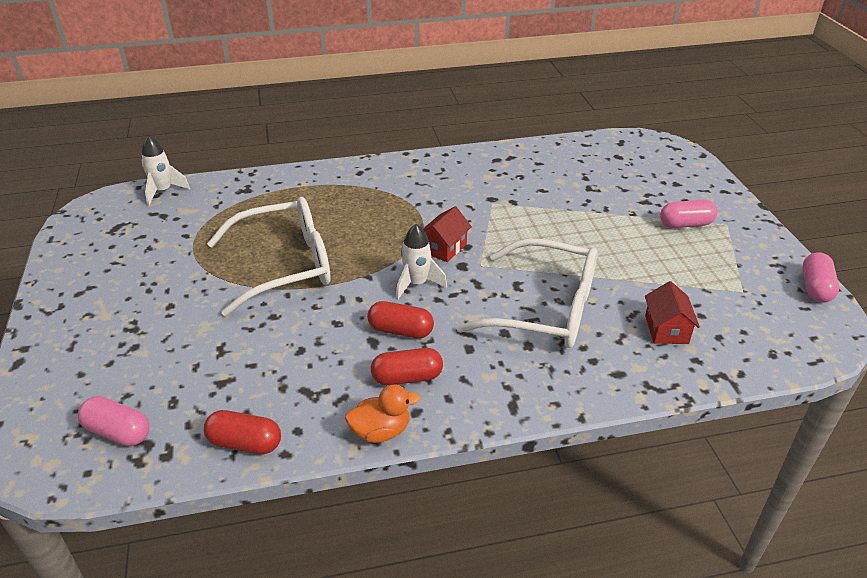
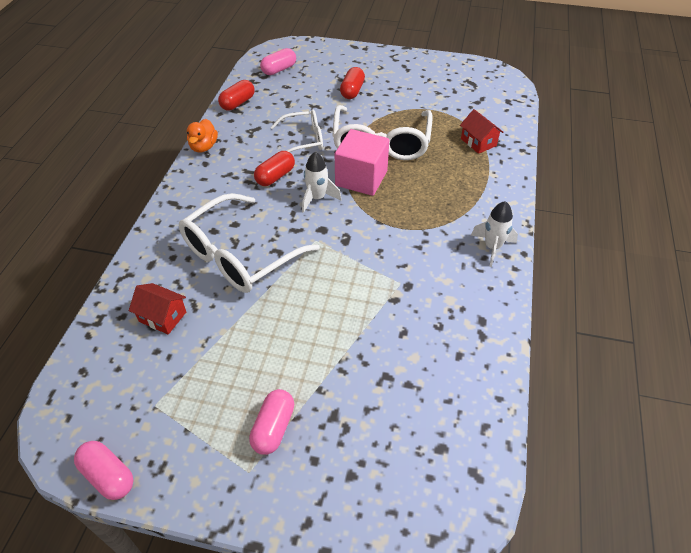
camera: 115 degrees right, 10 degrees up
(163, 191) = (512, 105): white rocket -> white rocket (492, 247)
(310, 332) = (304, 140): none -> white glasses
(361, 262) = (361, 178): none -> pink cube
(407, 377) = (233, 167): red capsule -> red capsule (352, 91)
(444, 248) = (351, 227): red house -> red house (478, 142)

